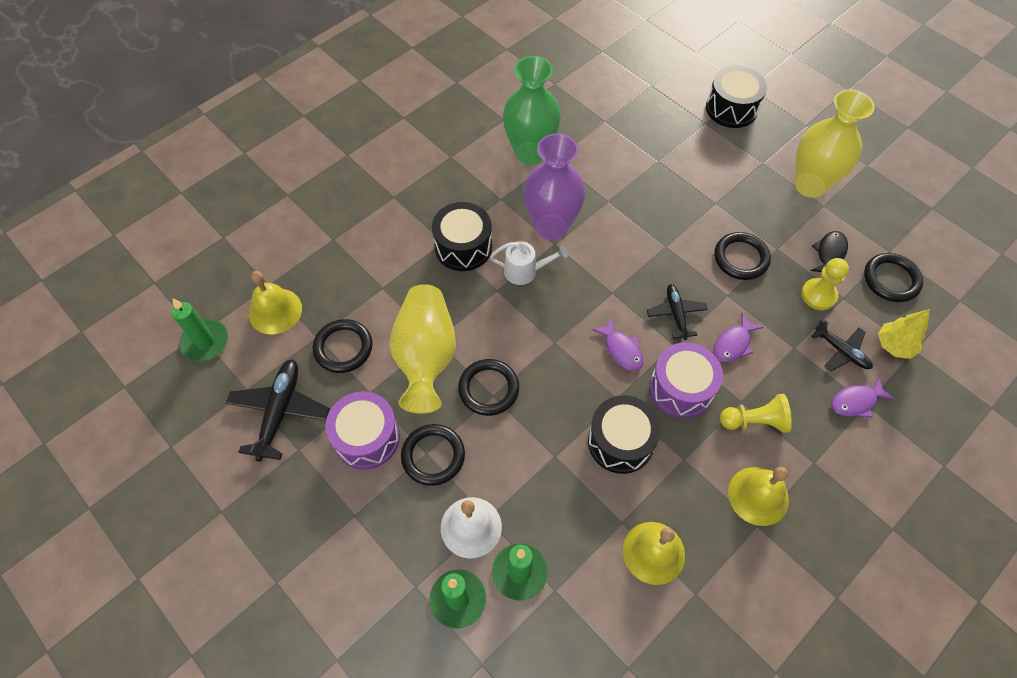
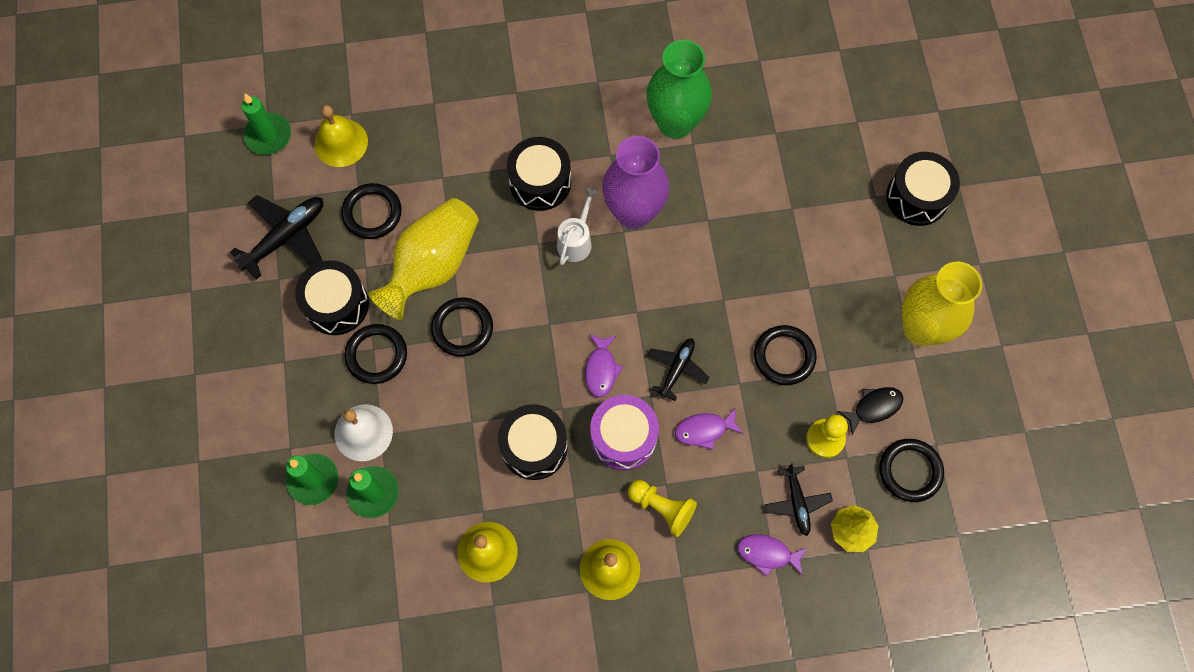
camera: 35 degrees right, 10 degrees up
(367, 438) = (336, 304): purple drum -> black drum
(525, 271) = (576, 241): white watering can -> white watering can turned 105 degrees counterclockwise

